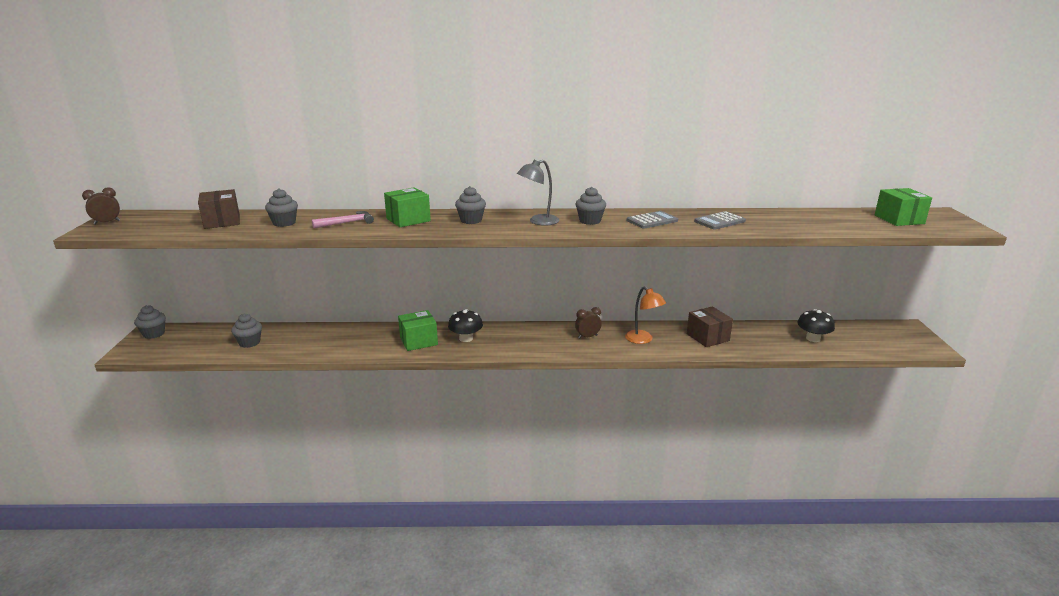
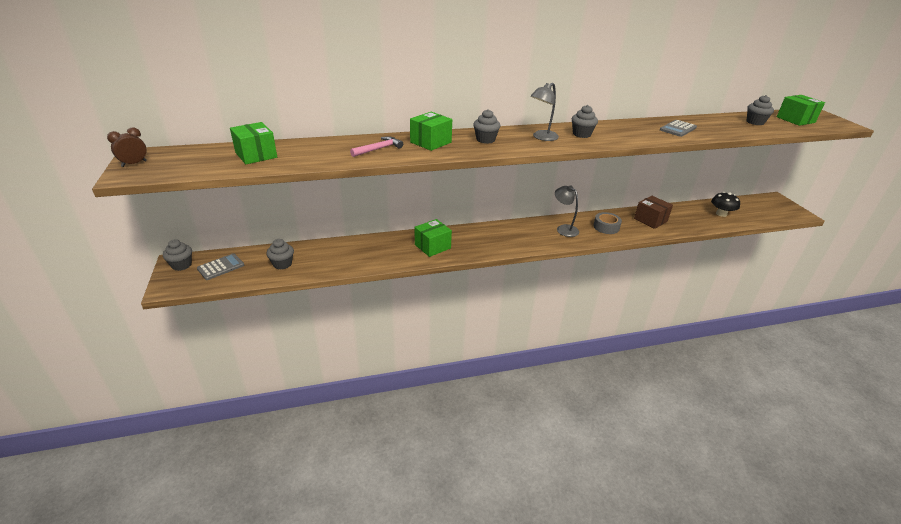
camera: 15 degrees left, 10 degrees up
(222, 221) = (256, 155): brown box -> green box
(284, 223) = (319, 153): grey cupcake -> grey cupcake (755, 122)
(466, 338) = (470, 240): black mushroom -> none
(587, 337) = (564, 228): brown clock -> grey lamp
(643, 340) = (606, 227): orange lamp -> grey tape
(652, 221) = (628, 131): grey calculator -> grey calculator (221, 267)

